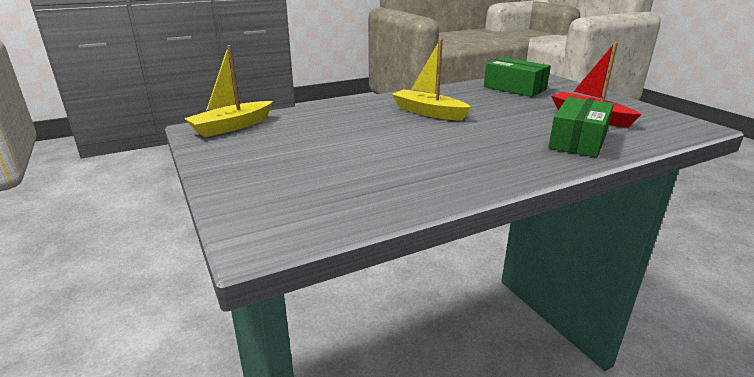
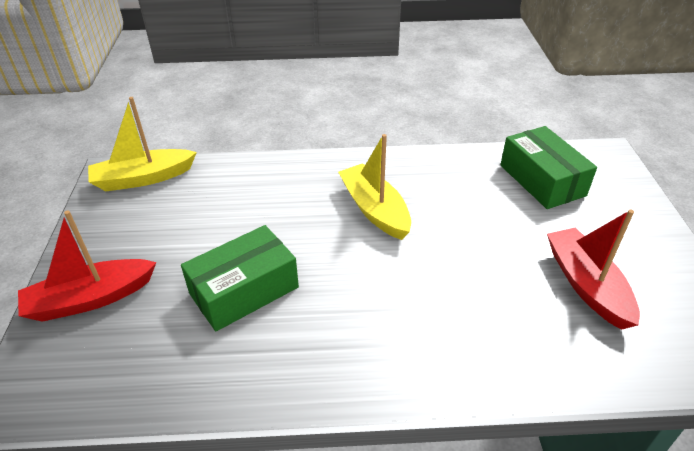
camera: 25 degrees right, 15 degrees up
(259, 184) = (90, 299): none -> red boat
(578, 141) = (514, 338): green box -> green box (244, 290)

